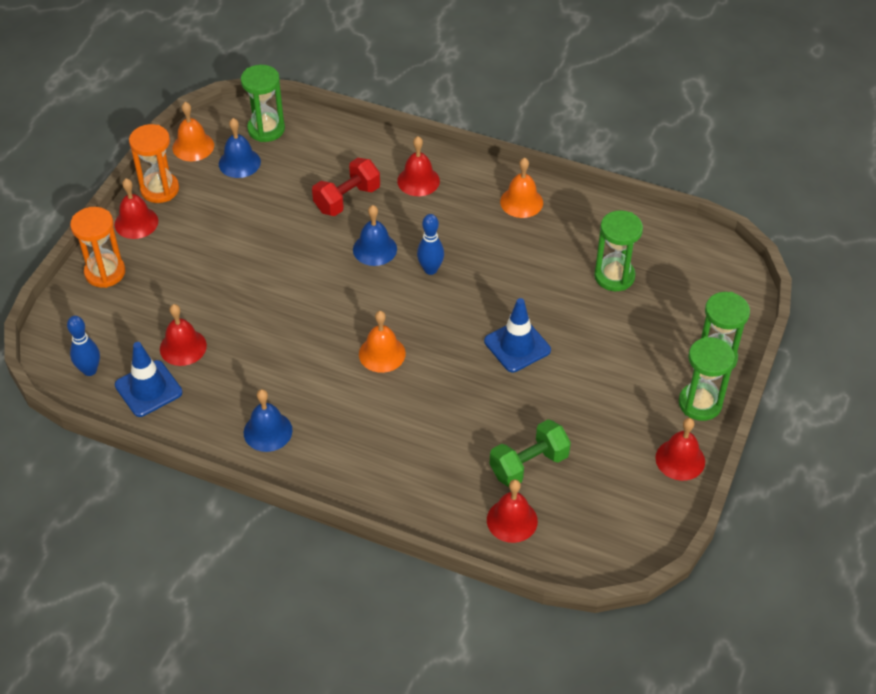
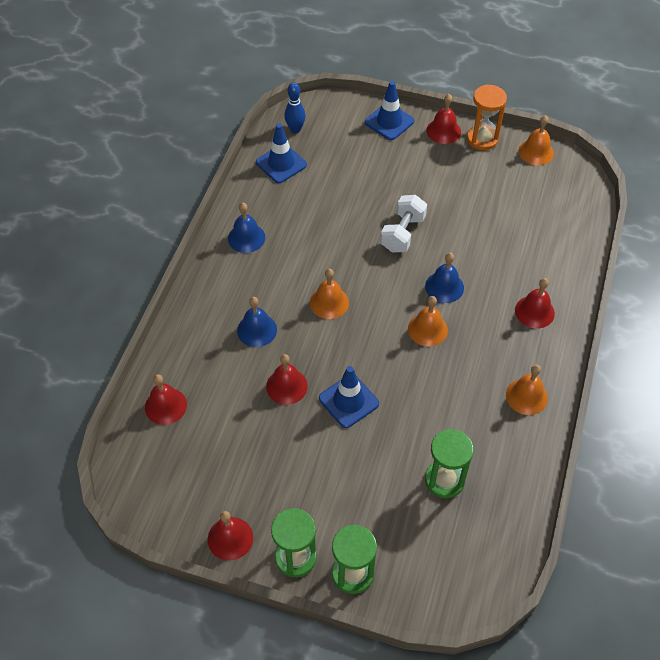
camera: 85 degrees right, 5 degrees up
(105, 272) = (389, 122): orange hourglass -> blue traffic cone
(183, 347) = (322, 177): red bell -> red bell (286, 386)
(239, 163) = (525, 184): blue bell -> blue bell (257, 330)
(266, 129) = (570, 196): green hourglass -> none
(291, 277) = (402, 233): none -> white dumbbell
(347, 199) = (499, 261): red dumbbell -> none
(430, 269) = (427, 329): blue bowling pin -> orange bell
(529, 465) = (220, 416): green dumbbell -> none

